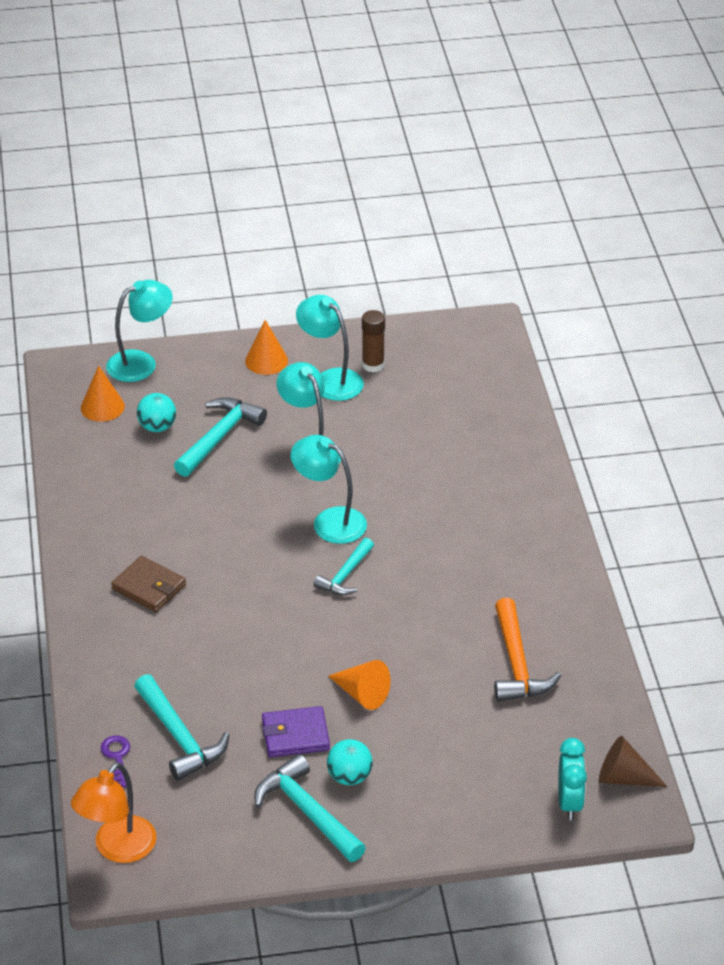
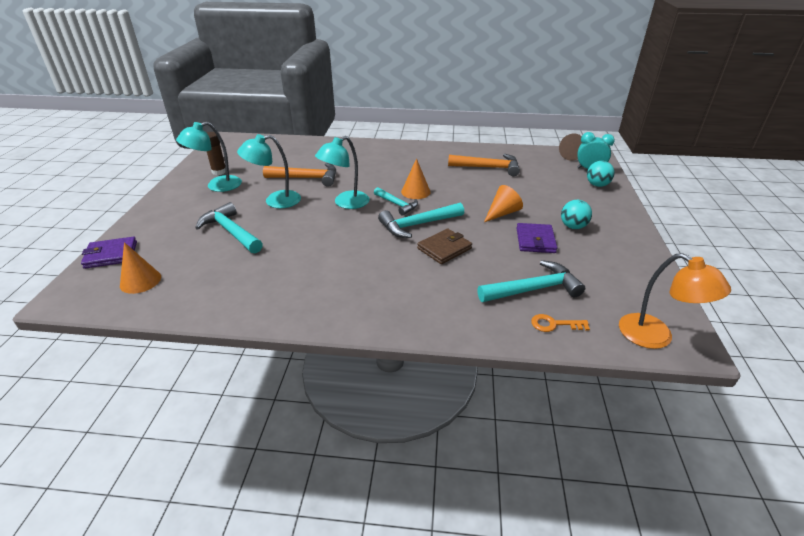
camera: 75 degrees left, 5 degrees down
(117, 758) = (554, 324): purple key -> orange key
(141, 363) = (111, 255): turquoise lamp -> purple wallet
(149, 587) = (368, 283): brown wallet -> brown wallet (444, 248)
(157, 427) = (193, 257): turquoise ball -> turquoise ball (597, 185)
(266, 360) = (173, 204): orange cone -> orange cone (415, 191)
(307, 812) = (604, 245): turquoise hammer -> turquoise hammer (417, 225)
(390, 460) = (306, 178): none -> orange hammer

